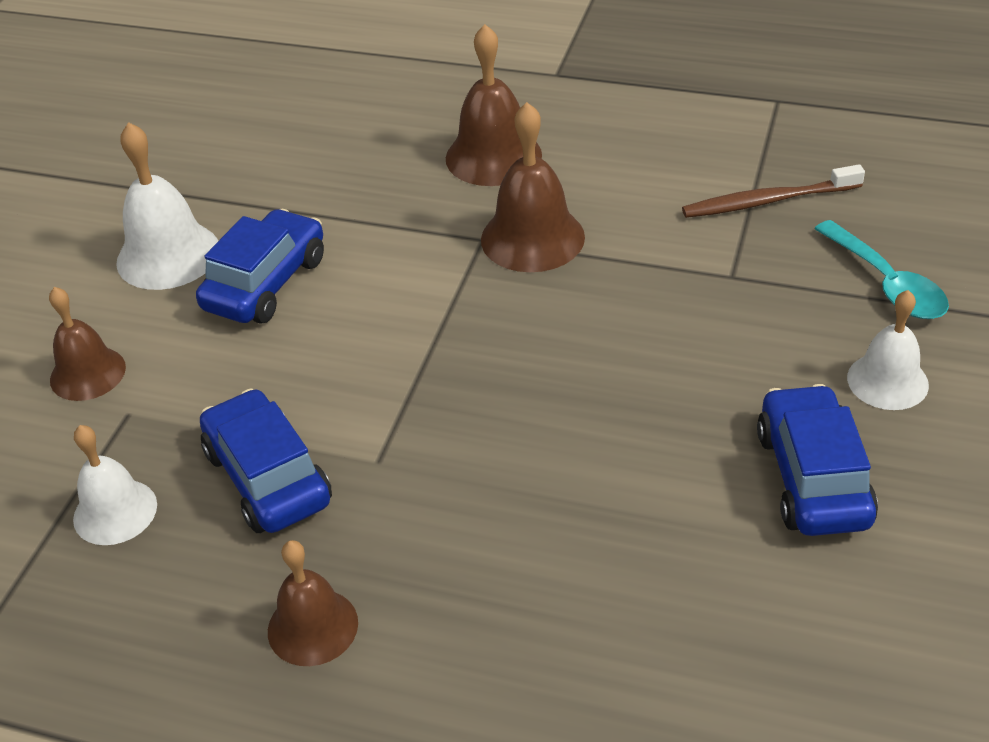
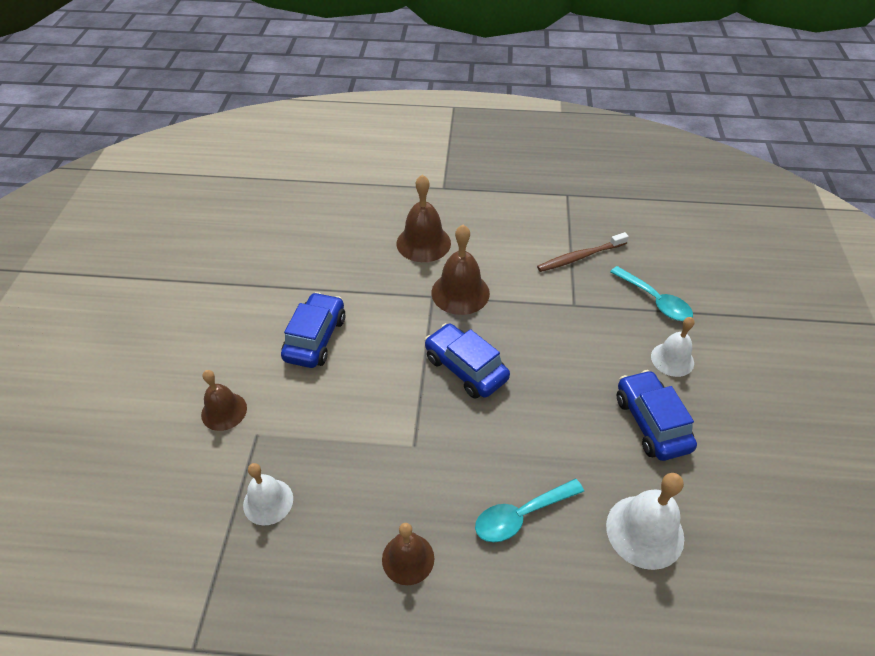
camera: 15 degrees left, 5 degrees up
(168, 255) = (251, 326): white bell -> white bell (645, 531)
(268, 477) = (353, 465): blue car -> blue car (465, 368)
(526, 590) = (521, 515): none -> turquoise spoon

